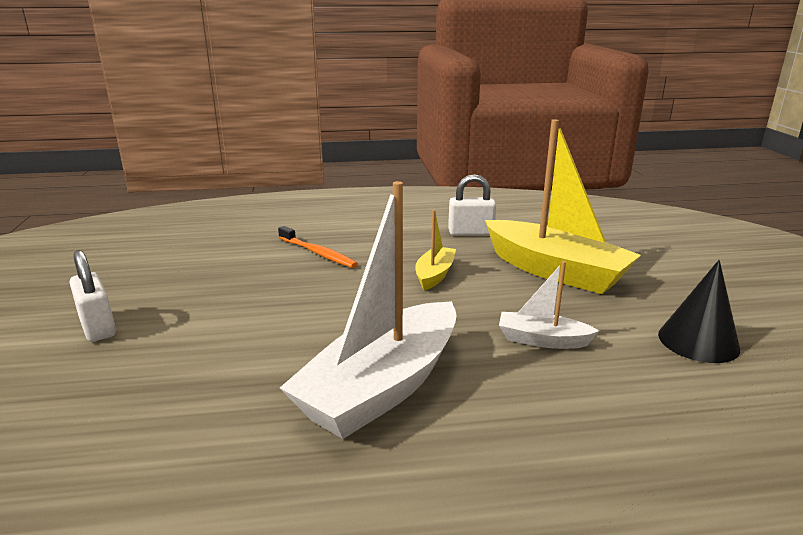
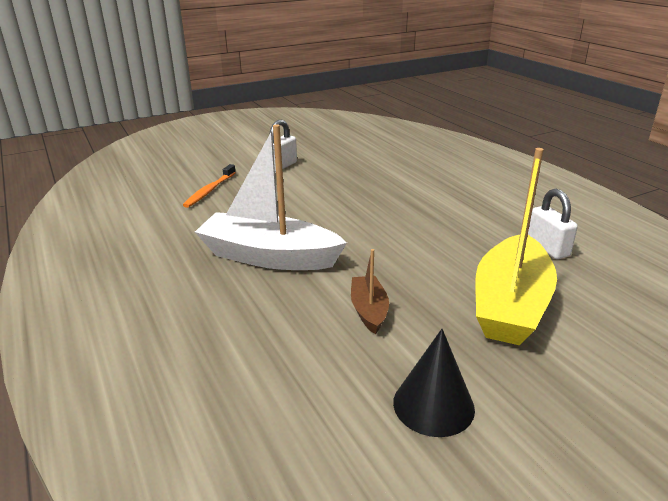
camera: 70 degrees right, 5 degrees up
(318, 253) = (427, 195): orange toothbrush -> orange toothbrush (209, 190)
(434, 275) = (438, 246): yellow boat -> none
(542, 340) = (369, 310): white boat -> brown boat

